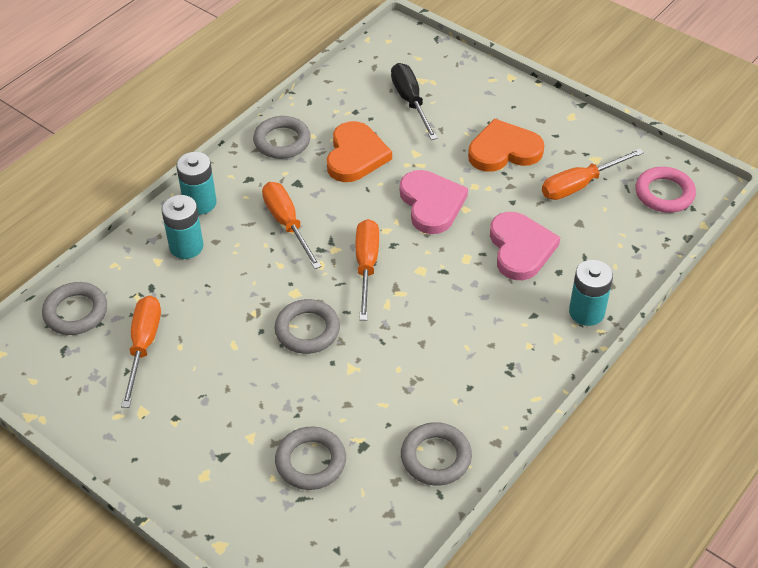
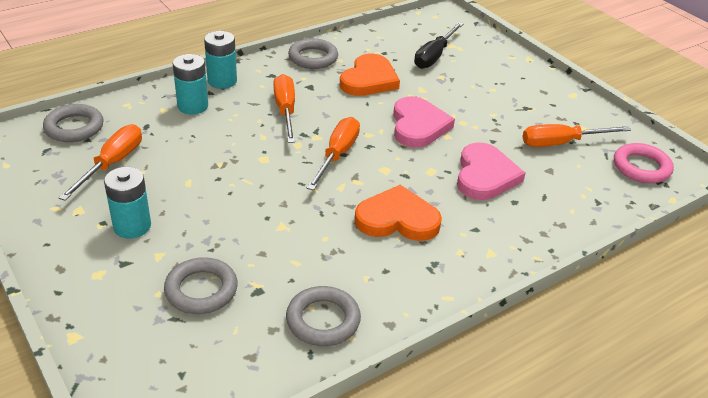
camera: 15 degrees right, 10 degrees down
(307, 330) = (259, 188): grey ring -> none
(410, 101) = (434, 56): black screwdriver -> black screwdriver turned 150 degrees counterclockwise
(504, 150) = (501, 104): orange heart -> orange heart (397, 219)
(586, 312) = (529, 239): turquoise battery -> turquoise battery (132, 226)

